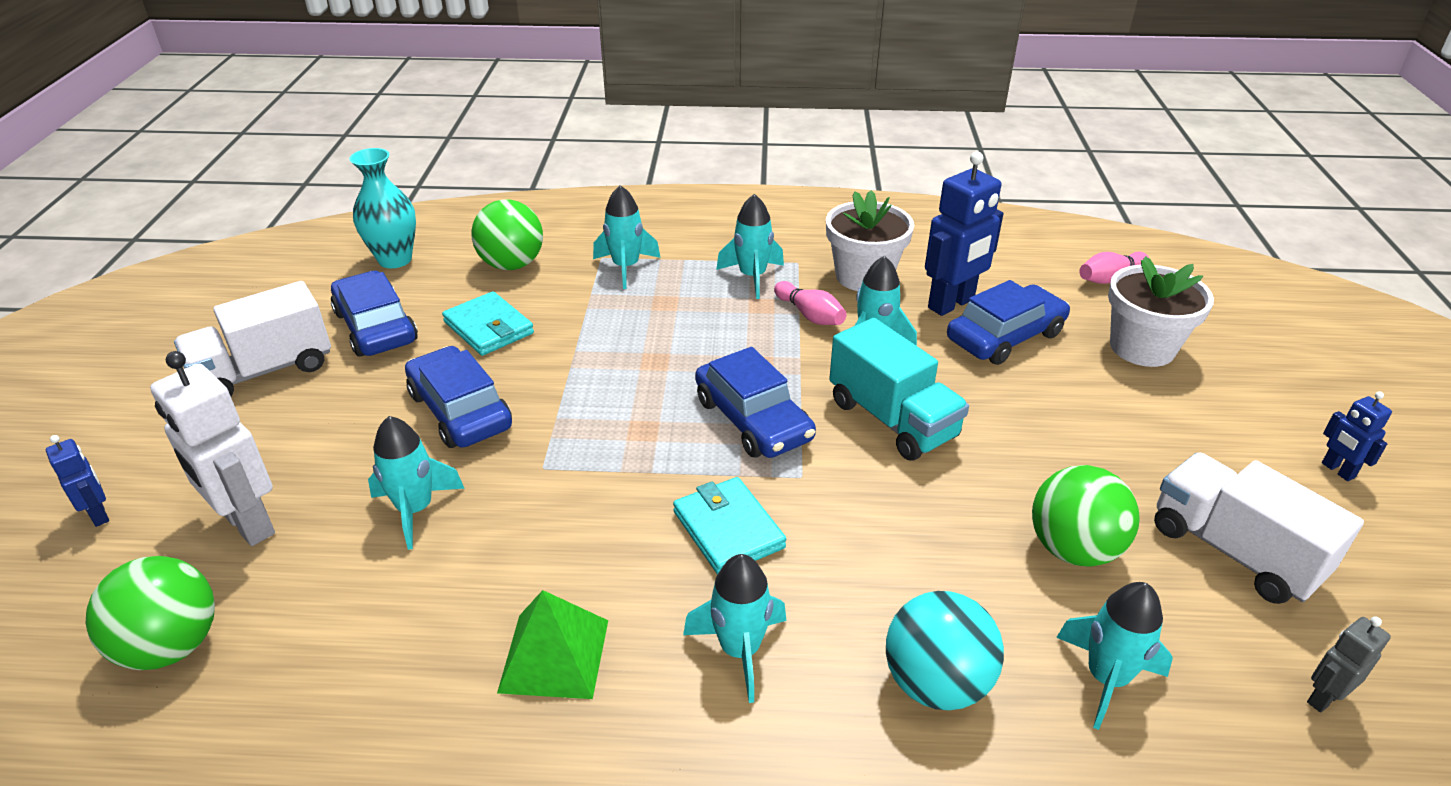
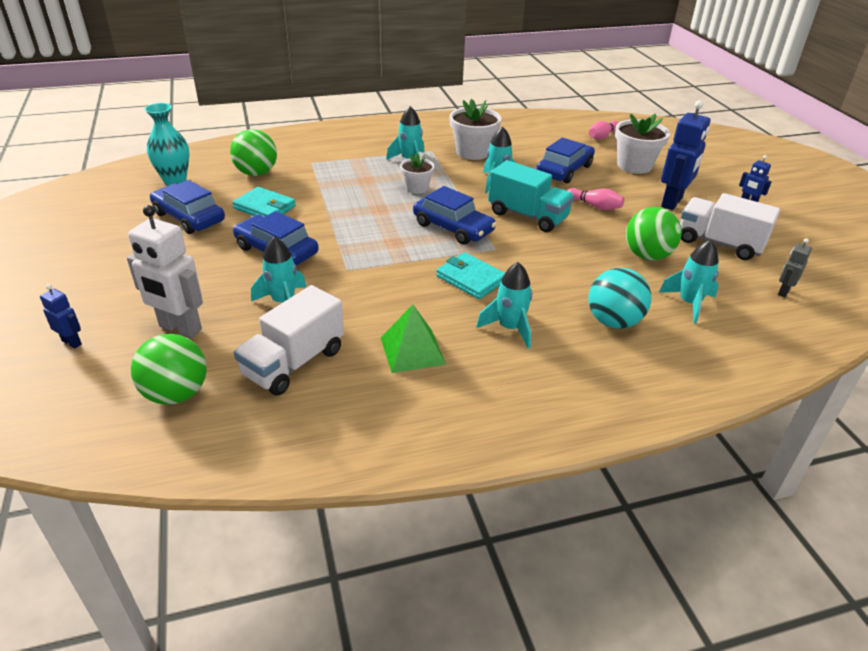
camera: 20 degrees left, 0 degrees up
(264, 371) = (129, 251): white truck -> white truck (294, 363)
(626, 267) = (330, 165): turquoise rocket -> none
(735, 331) = (417, 188): none -> white flower pot
(810, 315) = (454, 175): pink bowling pin -> pink bowling pin (595, 206)
(951, 304) = (528, 159): blue robot -> blue robot (672, 202)

